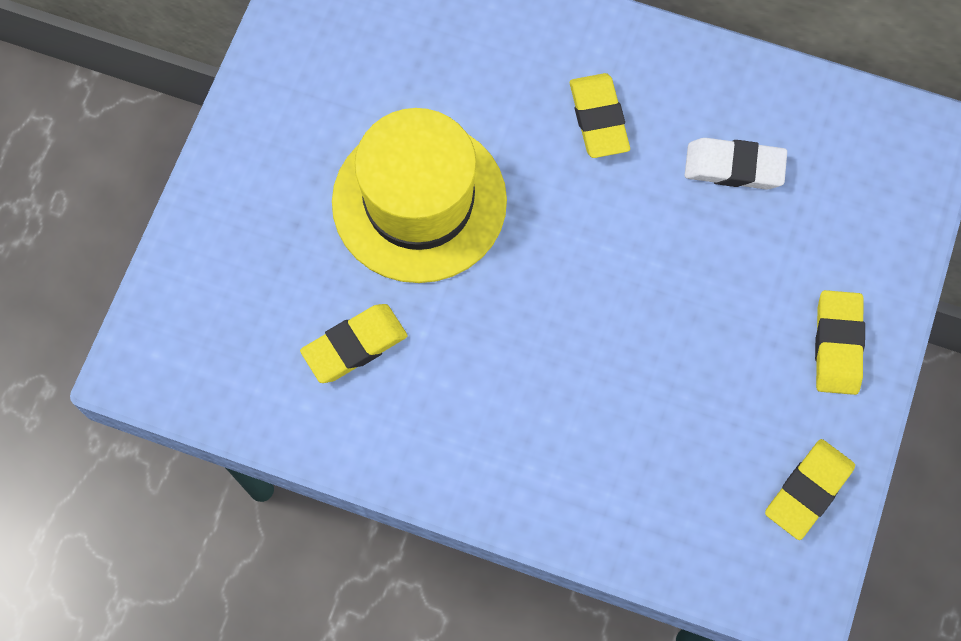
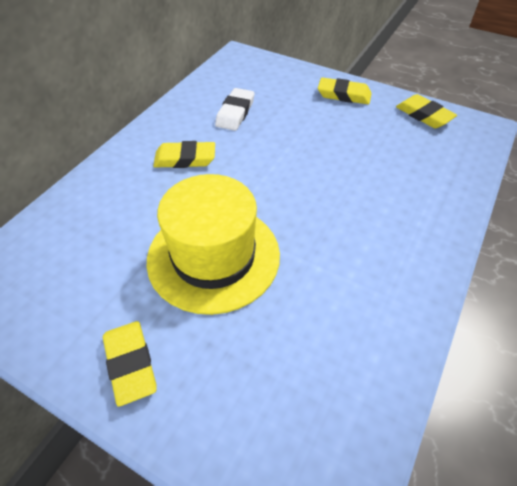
camera: 80 degrees left, 20 degrees down
(355, 346) = (324, 314): yellow eraser -> yellow eraser (130, 363)

